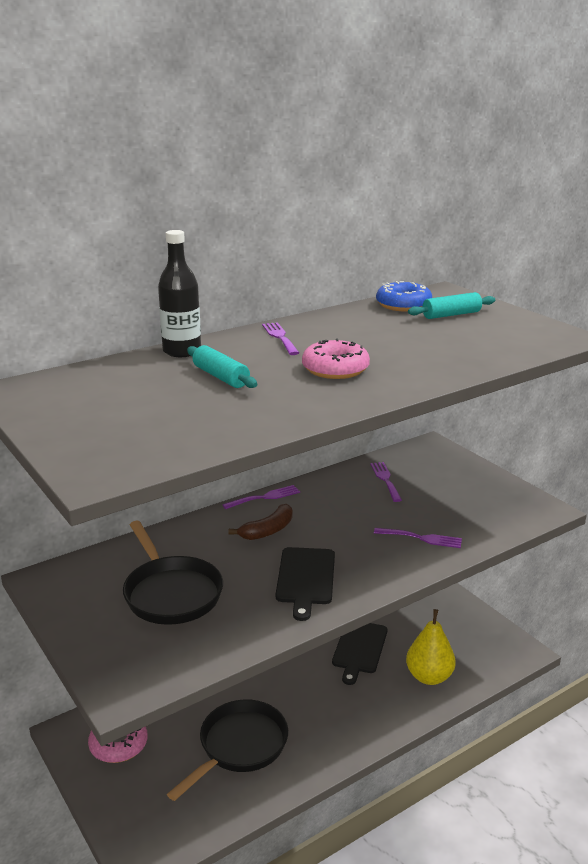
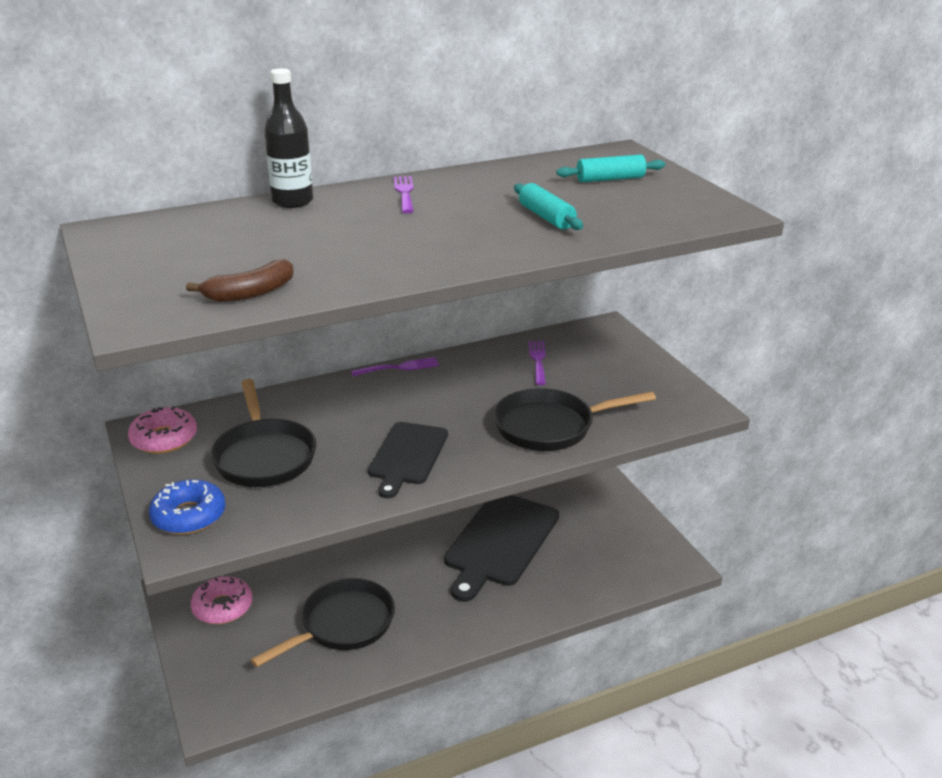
camera: 10 degrees right, 5 degrees up
(221, 377) = (317, 232): turquoise rolling pin -> turquoise rolling pin (546, 217)
(268, 530) = (388, 402): brown banana -> brown banana (250, 293)
(335, 369) = (442, 232): pink donut -> pink donut (164, 439)
(359, 649) = (500, 542): black cutting board -> black cutting board, size x1.62
(403, 305) = (563, 164): blue donut -> blue donut (189, 516)
(422, 538) = (550, 426): purple fork -> black pan
(429, 677) = (566, 580): yellow pear -> none

